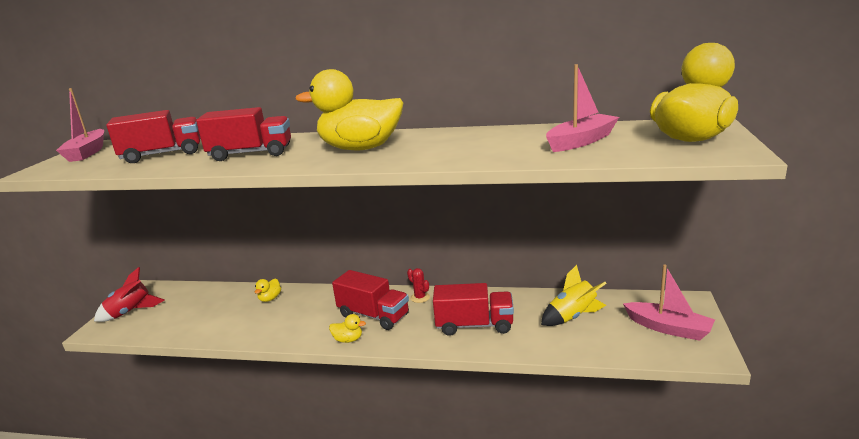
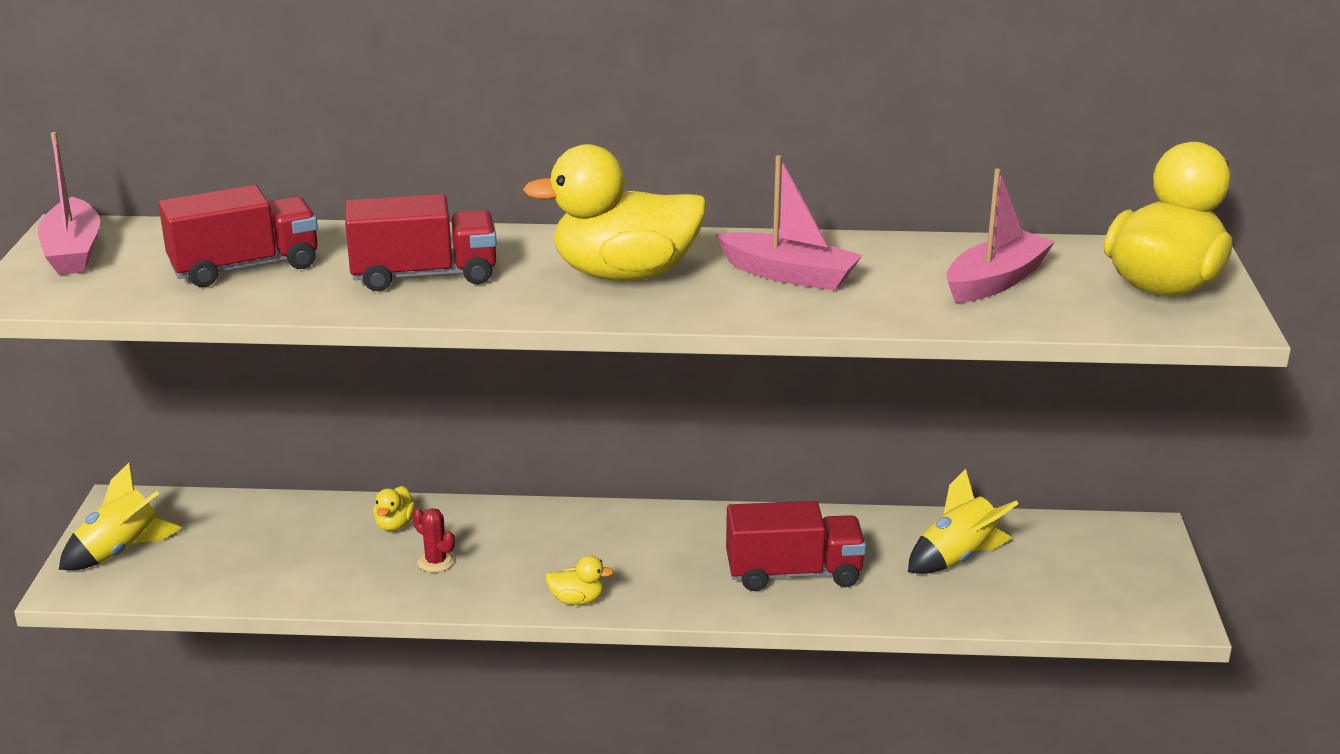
camera: 10 degrees left, 5 degrees up
(131, 312) = (121, 551): red rocket -> yellow rocket
(373, 315) = (608, 557): red truck -> none
(420, 297) = (683, 523): red cactus -> red cactus (436, 562)
(668, 328) = (1112, 576): pink boat -> pink boat (789, 275)

